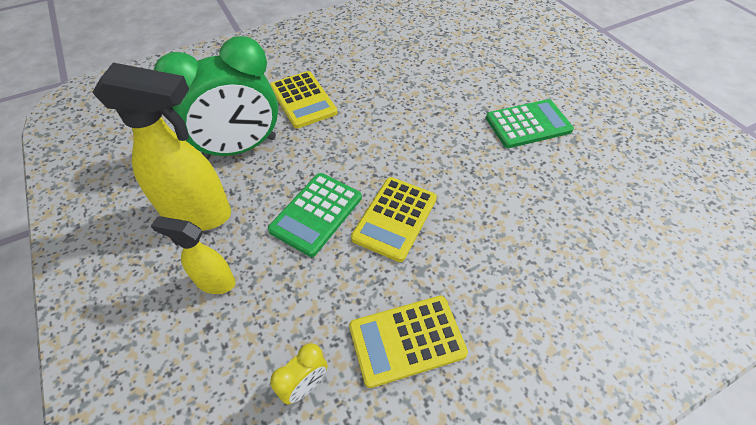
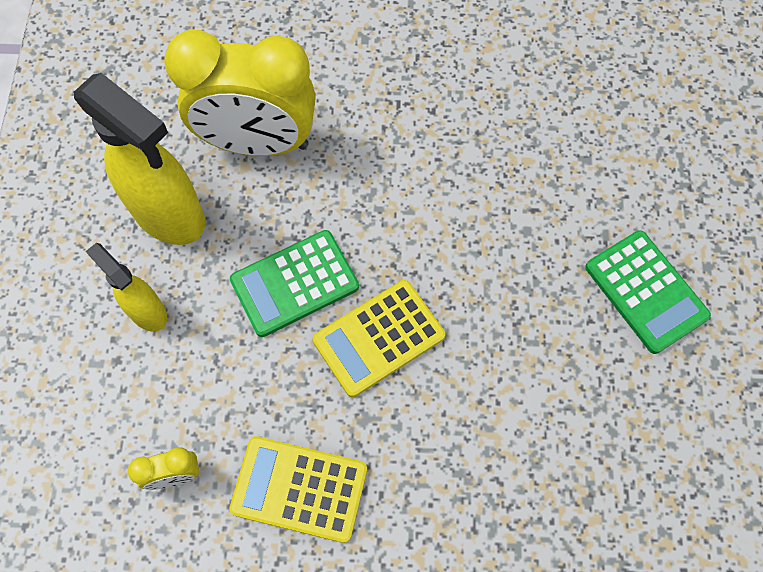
camera: 30 degrees right, 15 degrees up
(240, 148) = (258, 143): green clock -> yellow clock
(303, 100) = (373, 102): yellow calculator -> none
(528, 124) = (645, 292): green calculator -> green calculator turned 45 degrees clockwise

